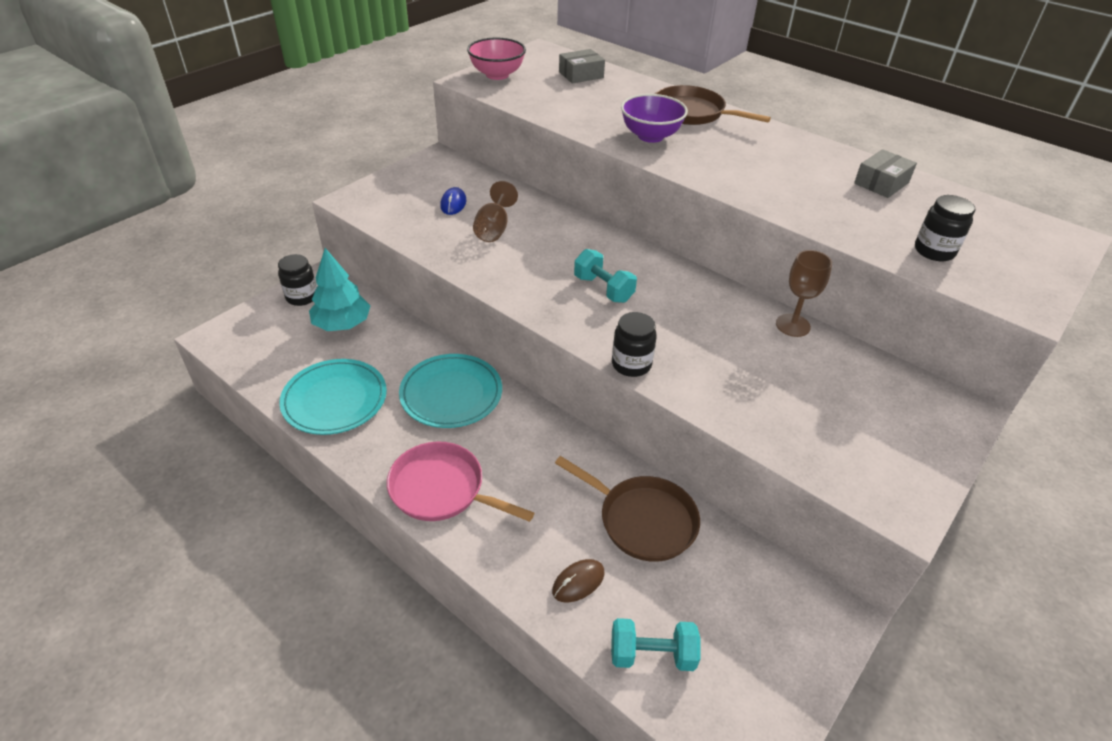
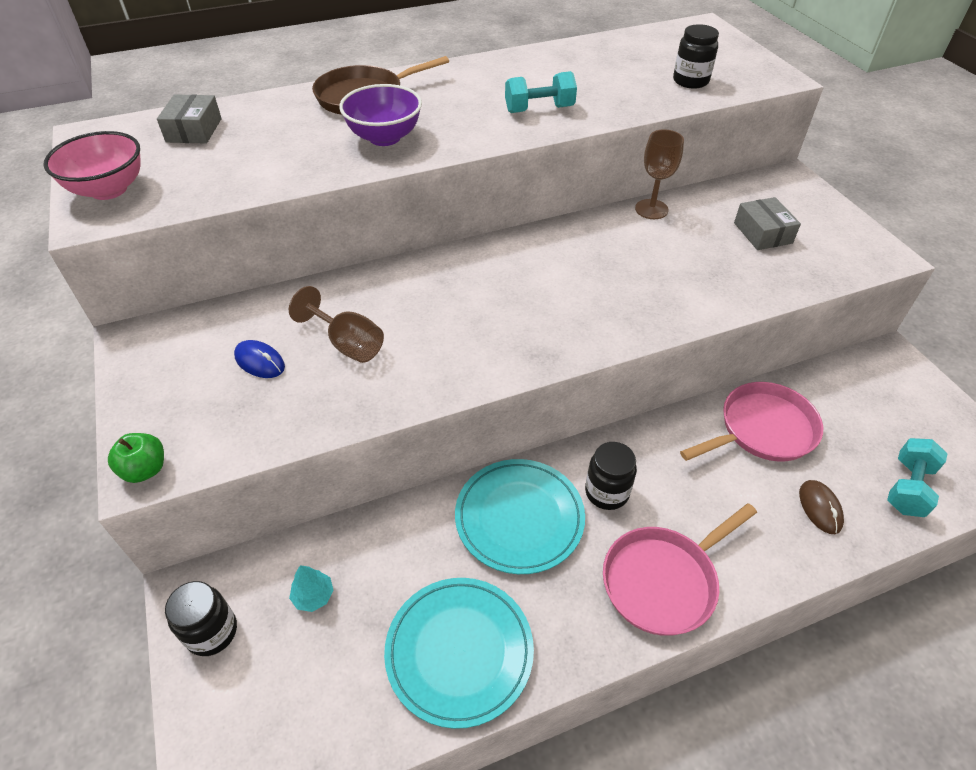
camera: 60 degrees left, 5 degrees up
(342, 324) = (313, 596): turquoise tree -> turquoise tree, size x0.48
(350, 200) = (145, 469): none -> green apple
(603, 289) = (525, 300): turquoise dumbbell -> turquoise dumbbell (539, 109)
(631, 364) = (653, 328): black jar -> black jar (606, 492)
(642, 520) = (762, 430): brown pan -> pink pan
(881, 183) = (577, 60): grey box -> grey box (762, 233)

